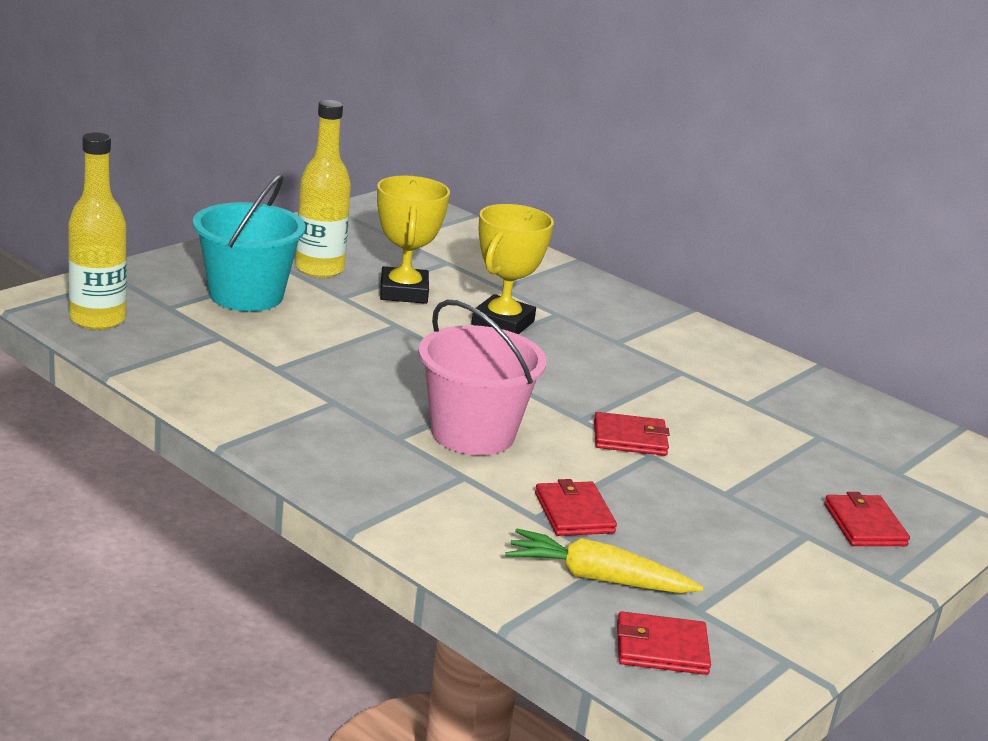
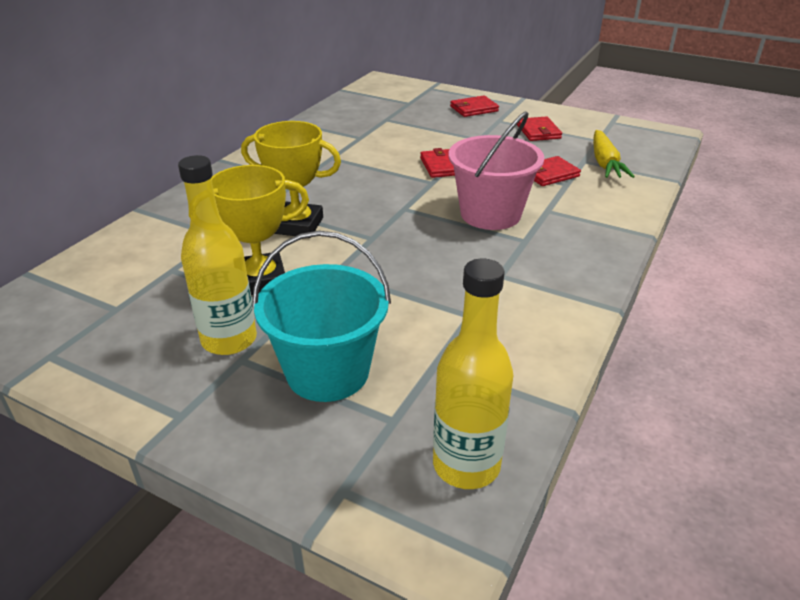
camera: 100 degrees left, 10 degrees up
(661, 648) = (641, 145): red wallet -> red wallet (538, 131)

